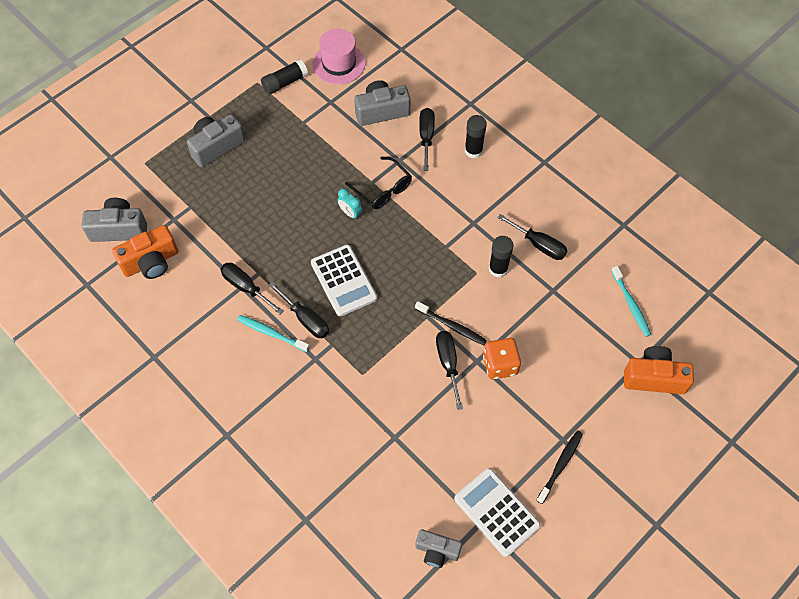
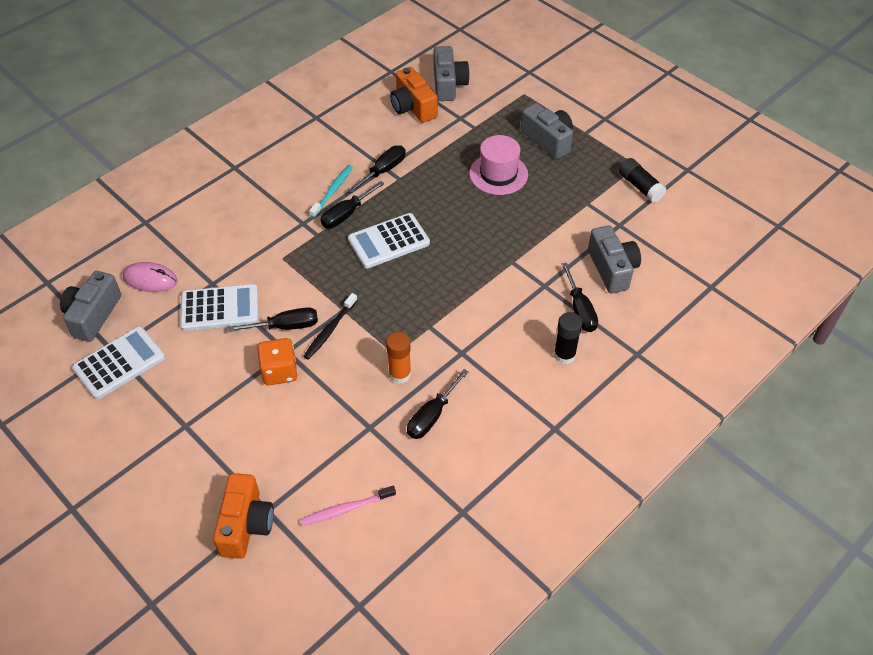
camera: 90 degrees right, 10 degrees down
(339, 63) = (676, 230): pink hat -> pink hat (498, 174)
(350, 213) = (471, 245): turquoise clock -> none
(383, 189) = (503, 271): black glasses -> none
(388, 500) = (150, 279): none -> pink mouse
(426, 137) = (580, 310): black screwdriver -> black screwdriver turned 75 degrees clockwise
(427, 426) = (220, 308): none -> white calculator
(437, 551) = (93, 315): grey camera -> grey camera, size x1.52
(498, 269) = (400, 374): black glue stick -> orange glue stick
(560, 466) = (156, 421): black toothbrush -> none
(631, 304) = (346, 509): turquoise toothbrush -> pink toothbrush

